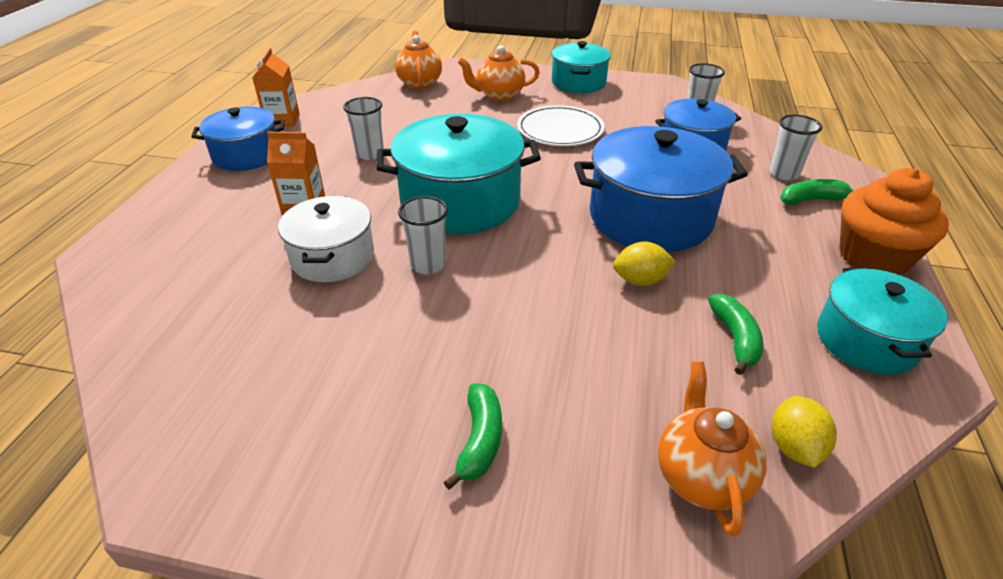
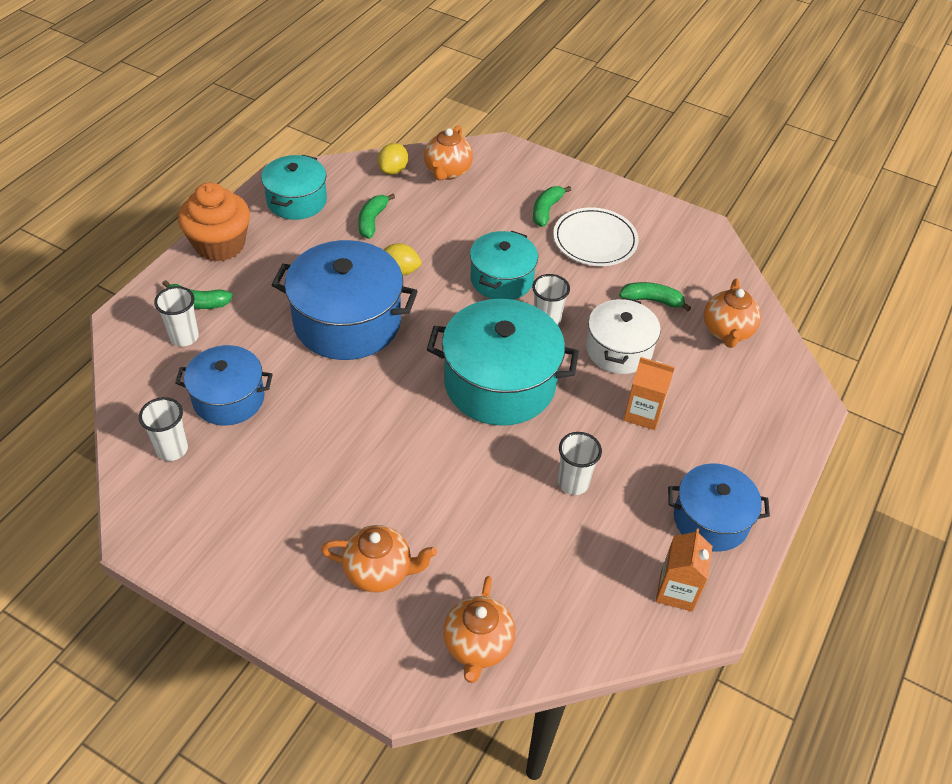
camera: 165 degrees left, 10 degrees up
(181, 309) = (727, 332): none -> orange teapot
(285, 326) = (652, 300): none -> green banana
(560, 130) = (346, 468): white plate -> white plate (595, 240)
(578, 83) = (252, 575): turquoise pot -> turquoise pot (502, 279)

